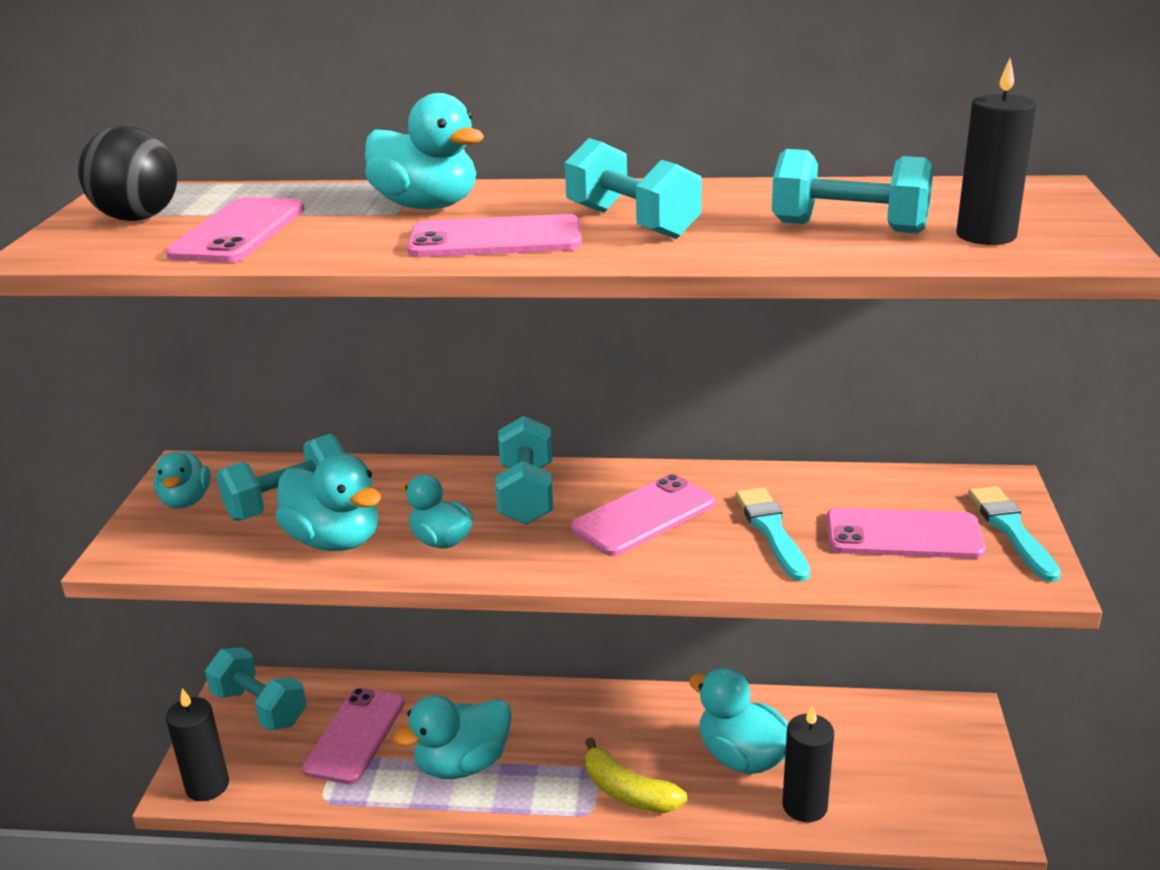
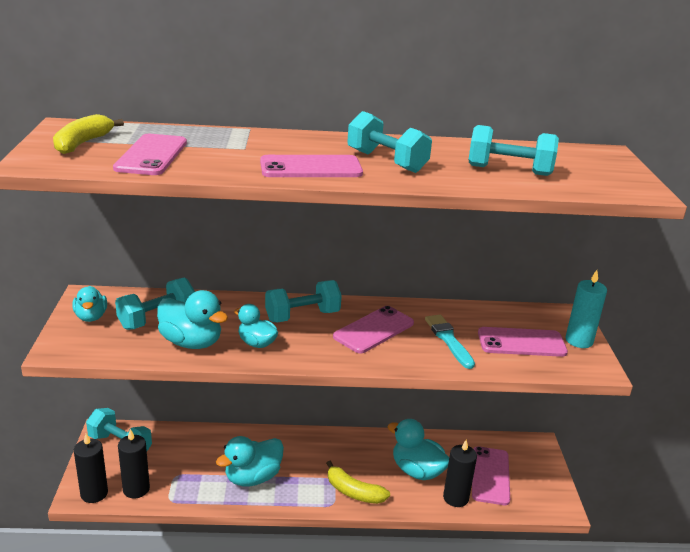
camera: 10 degrees left, 0 degrees up
(138, 218) = (83, 143): black ball -> yellow banana
(355, 735) = (183, 461): pink phone -> pink phone (490, 475)
(427, 206) = (261, 145): turquoise duck -> none
(526, 494) = (302, 316): turquoise dumbbell -> turquoise dumbbell turned 75 degrees clockwise
(986, 235) = (584, 179): black candle -> black candle (136, 489)
(1011, 530) = (579, 341): turquoise brush -> turquoise candle

